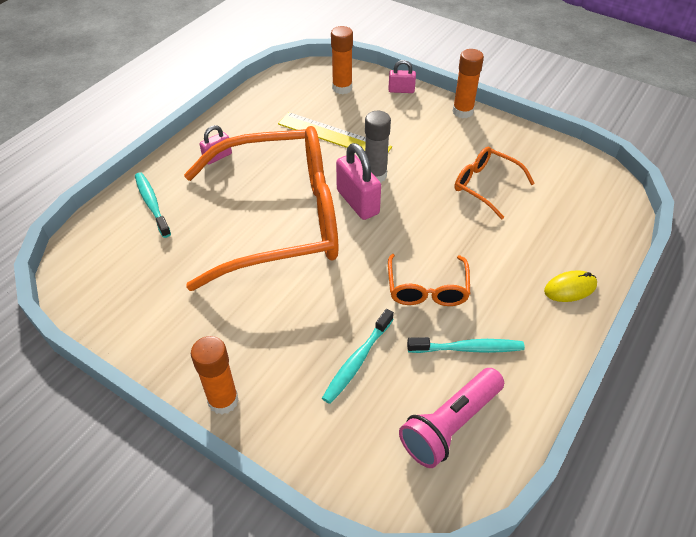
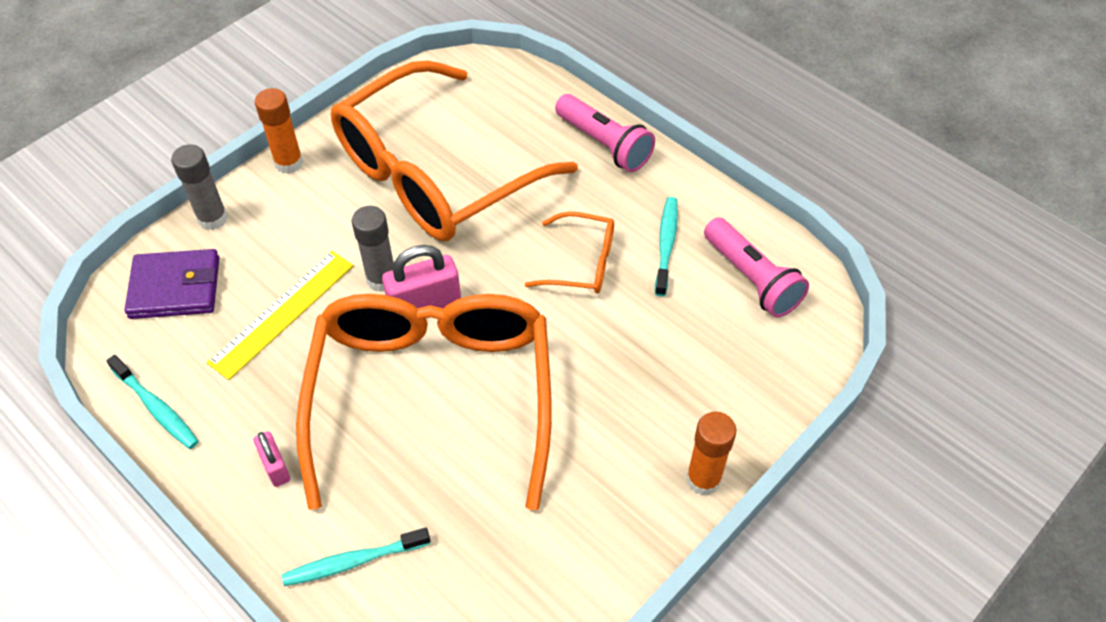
camera: 80 degrees left, 5 degrees up
(342, 88) = (175, 287): orange glue stick -> purple wallet
(357, 360) = (667, 343): turquoise toothbrush -> turquoise toothbrush (156, 407)
(401, 90) = (212, 219): pink padlock -> grey glue stick
(485, 186) = (435, 174): orange glasses -> orange glasses, size x2.36
(570, 288) = (604, 144): yellow mouse -> pink flashlight

